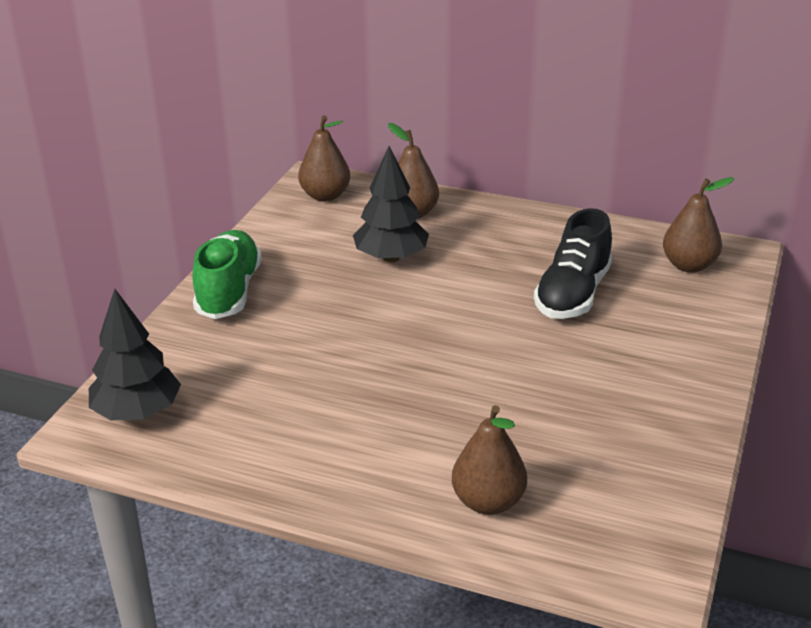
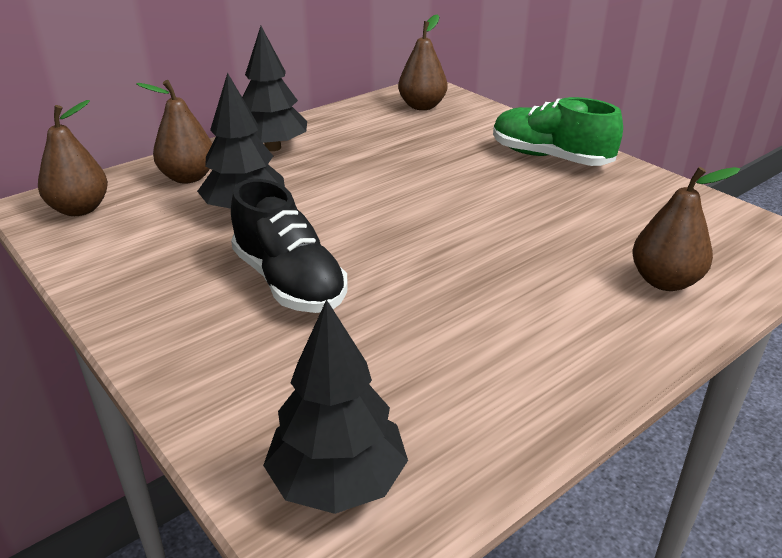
camera: 60 degrees left, 0 degrees up
(229, 292) = (168, 325): green shoe -> green shoe (550, 157)
(503, 226) = (273, 147): none -> black tree
(573, 294) = (408, 154): black shoe -> black shoe (289, 282)

